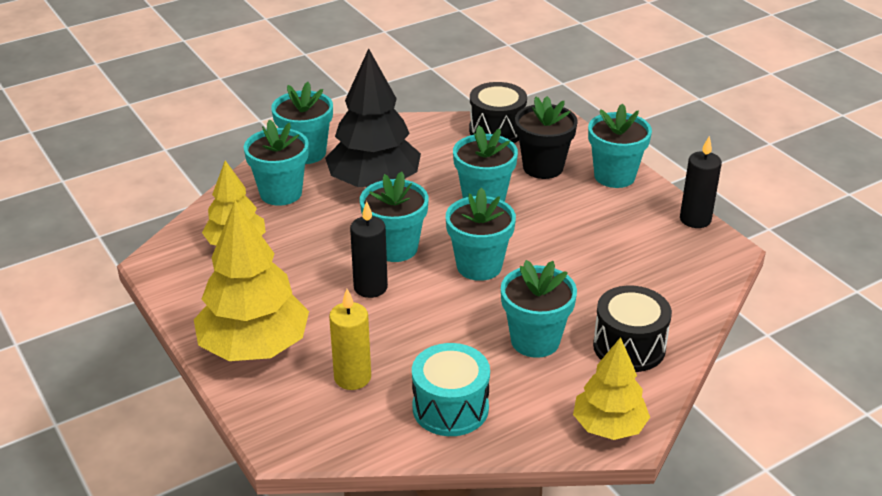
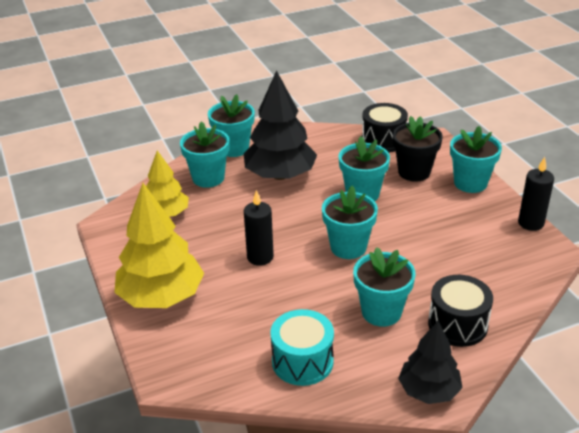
camera: 10 degrees right, 0 degrees up
(352, 377) = (231, 329): yellow candle -> none
(395, 248) = (286, 227): turquoise flower pot -> none
(609, 426) = (429, 390): yellow tree -> black tree

